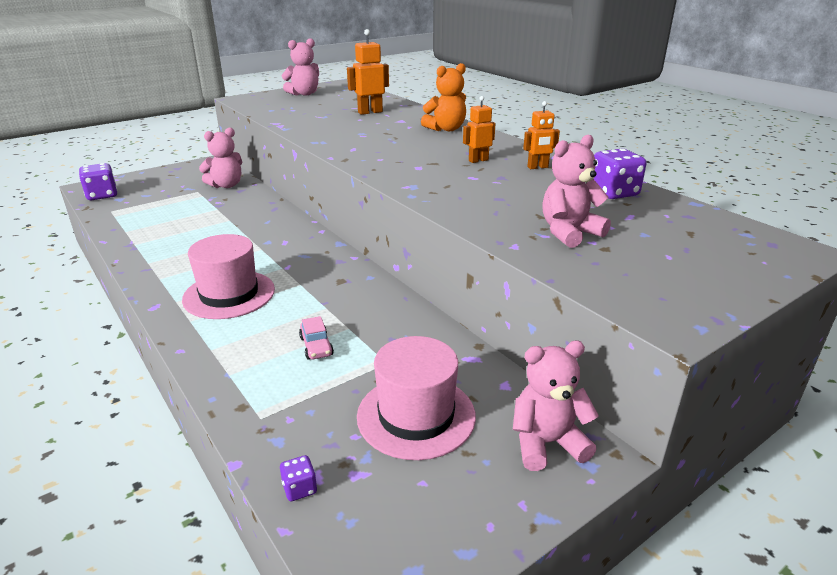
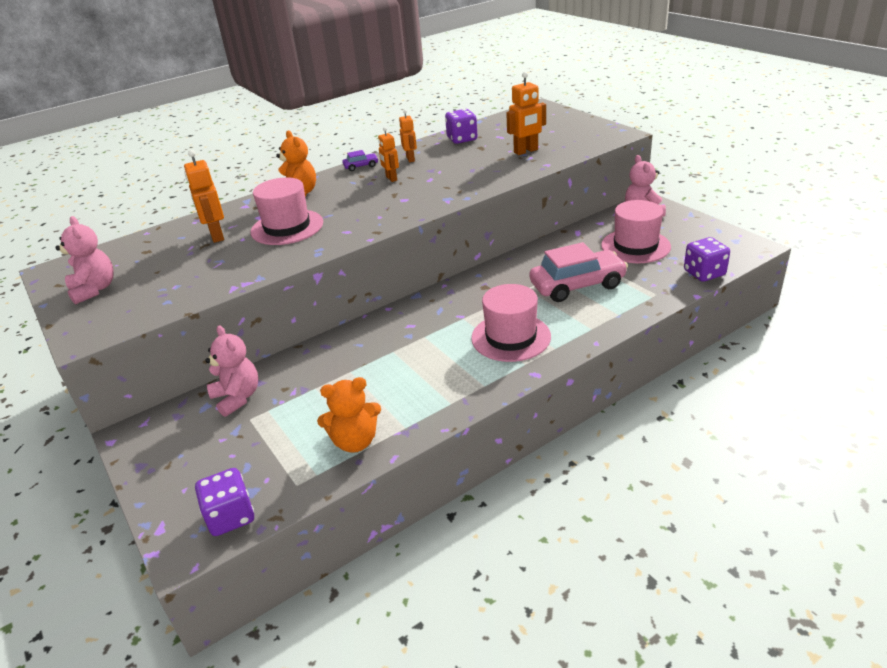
camera: 85 degrees left, 5 degrees up
(136, 226) = (355, 441): none -> orange teddy bear
(299, 488) = (704, 273): purple dice -> purple dice, size x1.97
(316, 346) = (577, 285): pink car -> pink car, size x2.31
(374, 130) = (287, 227): none -> pink hat
(516, 147) = (361, 166): none -> purple car
(569, 233) = (526, 151): pink teddy bear -> orange robot

